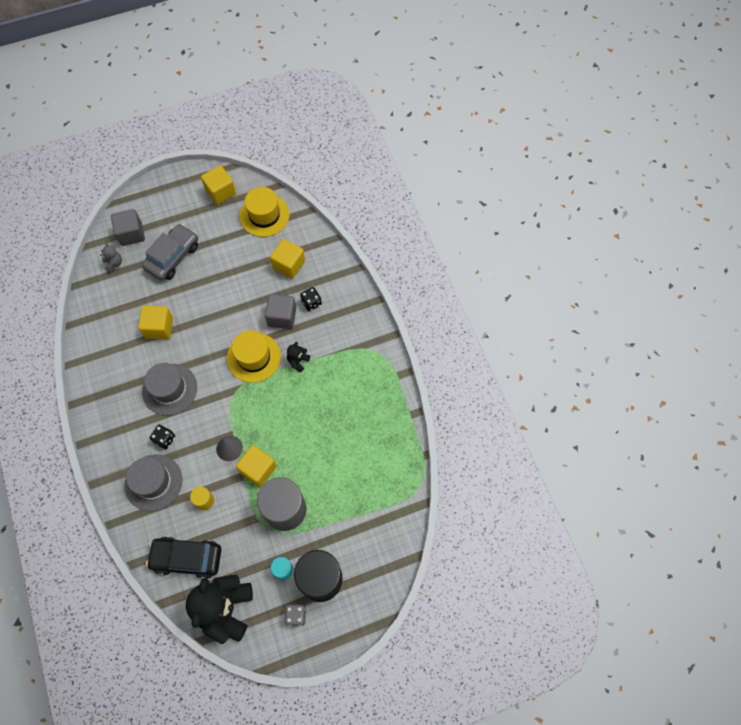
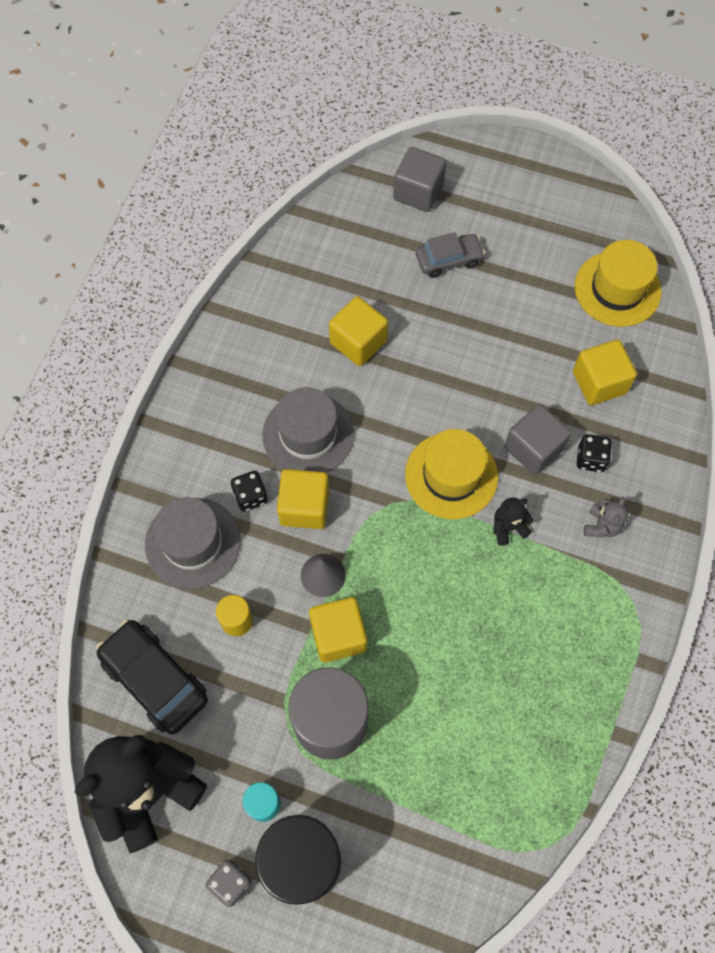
camera: 40 degrees right, 0 degrees up
(114, 264) = (366, 216): grey teddy bear -> grey teddy bear (601, 525)
(173, 257) = (449, 260): grey car -> grey car, size x0.65
(220, 192) = (580, 215): yellow cube -> yellow cube (304, 507)

